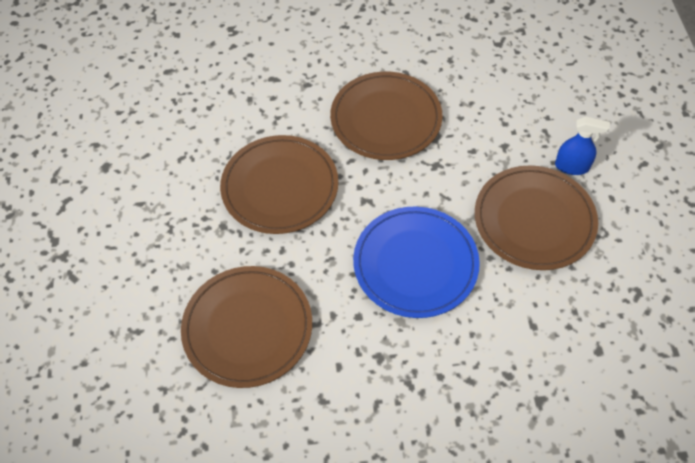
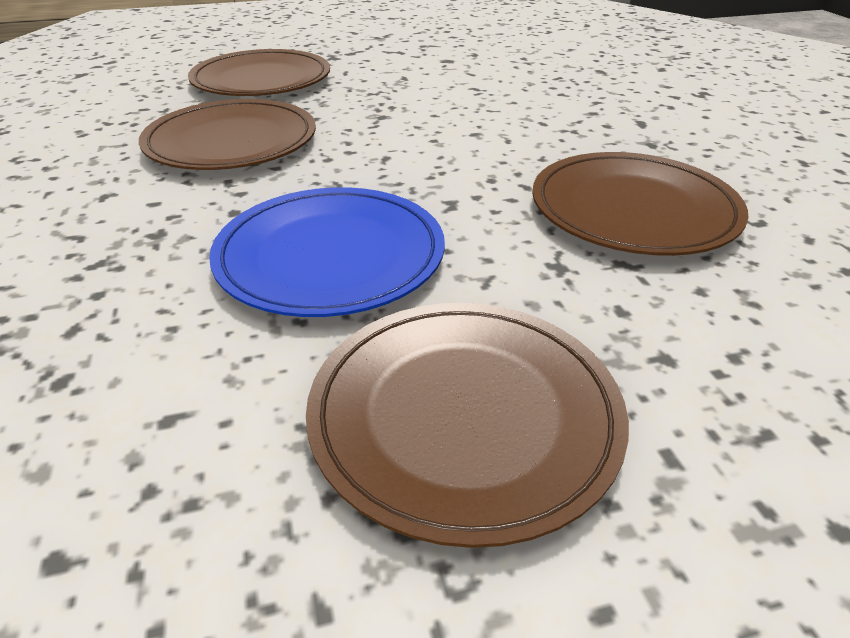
camera: 80 degrees right, 20 degrees down
(280, 187) = (453, 142): brown plate -> brown plate (261, 80)
(572, 166) = (675, 497): blue spray bottle -> none

